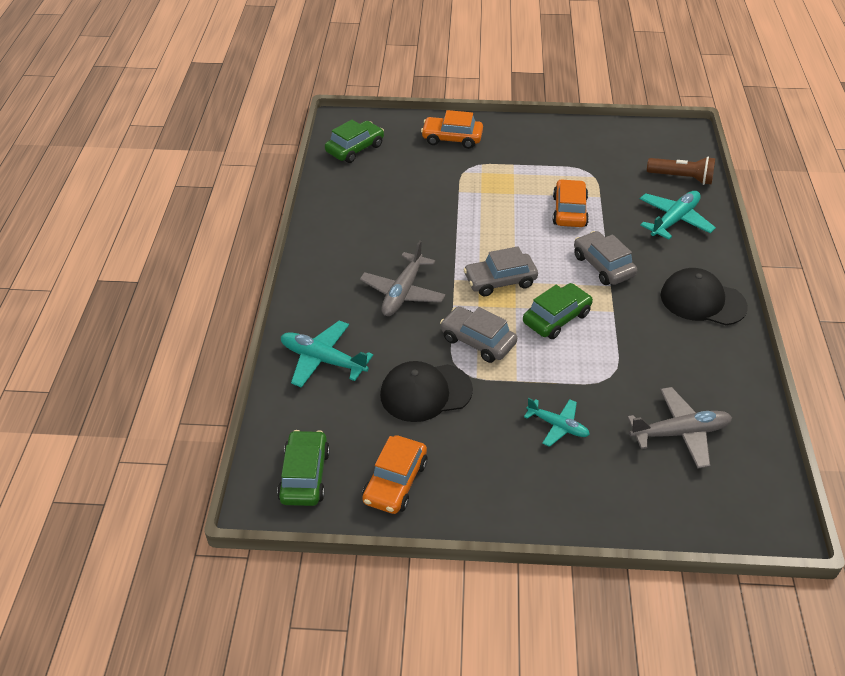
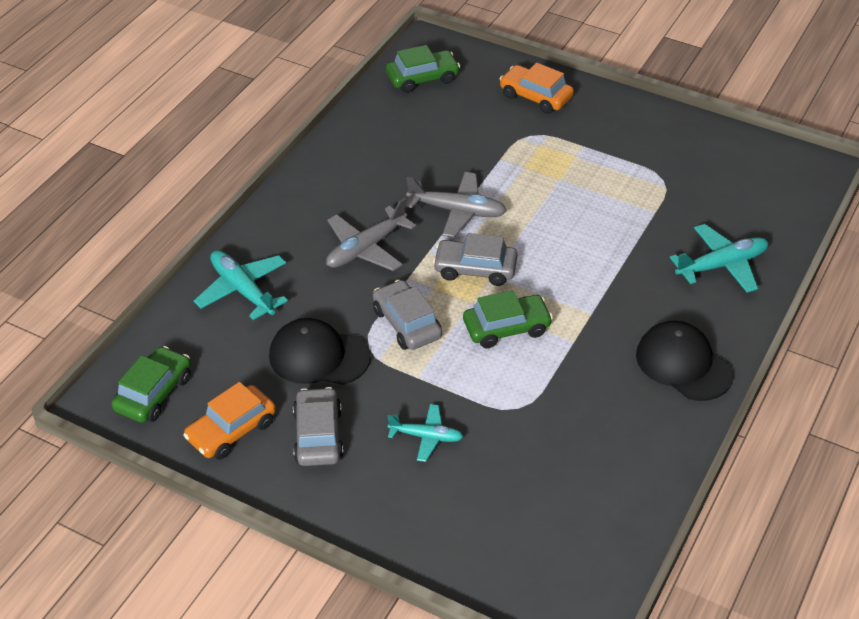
camera: 25 degrees right, 0 degrees up
(558, 426) = (426, 437): turquoise plane -> turquoise plane turned 45 degrees counterclockwise
(569, 211) = (607, 218): orange car -> none
(603, 266) = (600, 289): grey car -> grey car (318, 435)
(680, 433) = (549, 491): grey plane -> grey plane (457, 211)
(682, 178) = (770, 219): brown flashlight -> none

